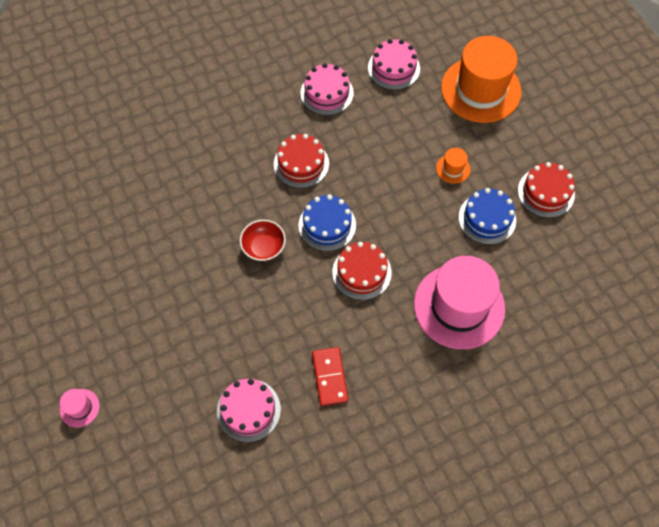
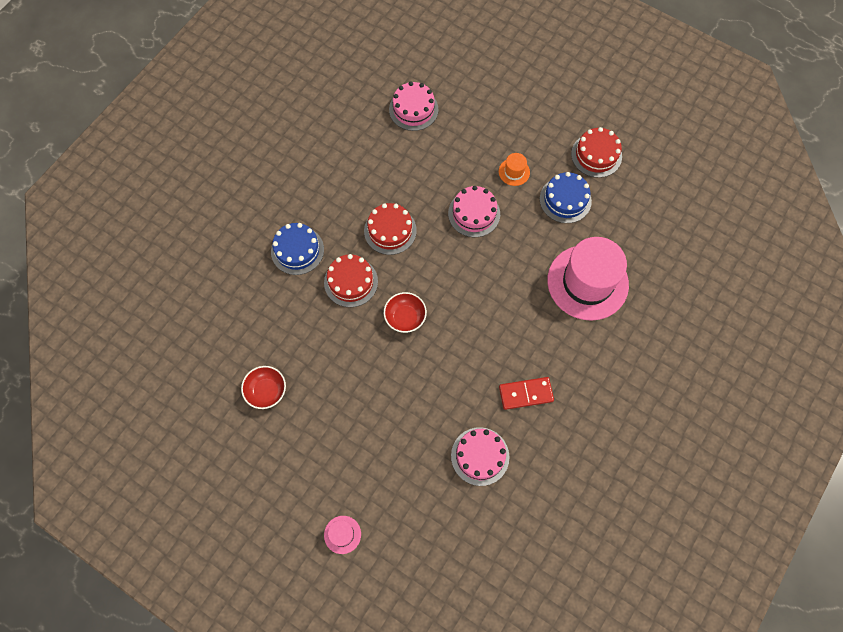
camera: 30 degrees left, 5 degrees up
(100, 246) = (266, 391): none -> red bowl
(327, 93) = (372, 158): pink cake -> pink cake (474, 213)
(327, 225) = (444, 271): blue cake -> blue cake (297, 250)
(330, 377) = (525, 393): red domino -> red domino turned 60 degrees counterclockwise
(361, 272) = (496, 296): red cake -> red cake (351, 282)
(480, 89) = (495, 93): orange hat -> none

